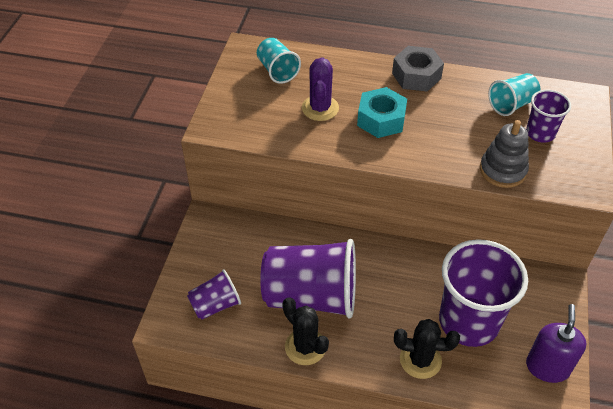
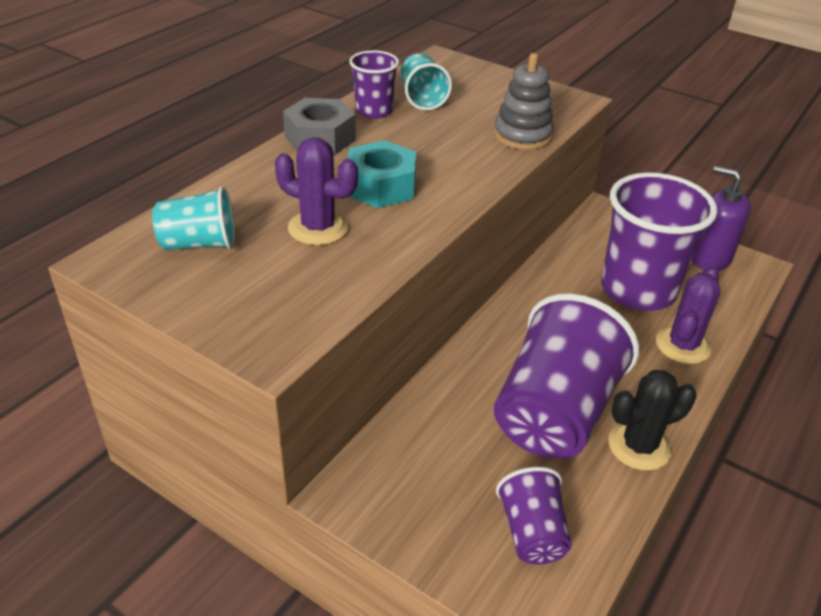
camera: 70 degrees left, 10 degrees down
(420, 360) = (682, 345): black cactus -> purple cactus
(540, 133) = (479, 98): purple cup -> purple cup (374, 111)

